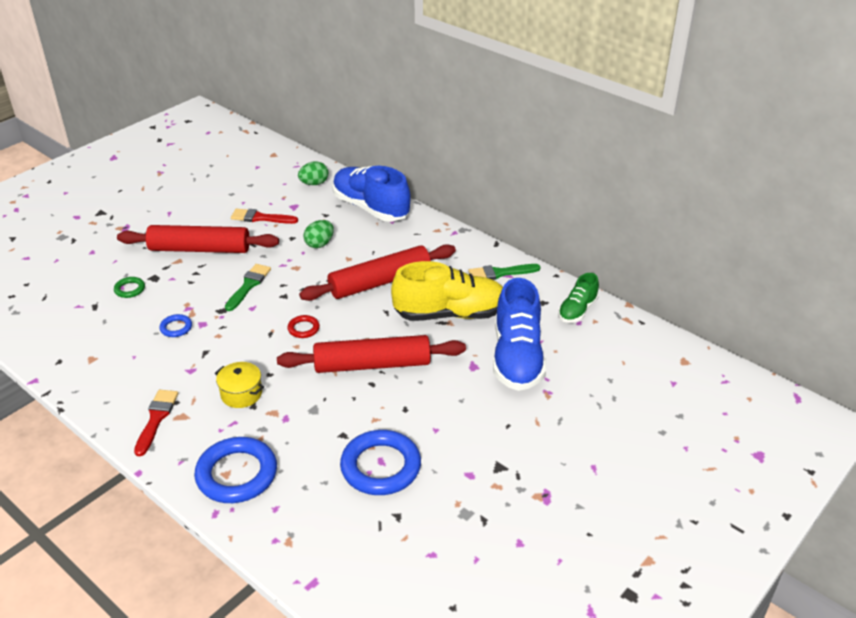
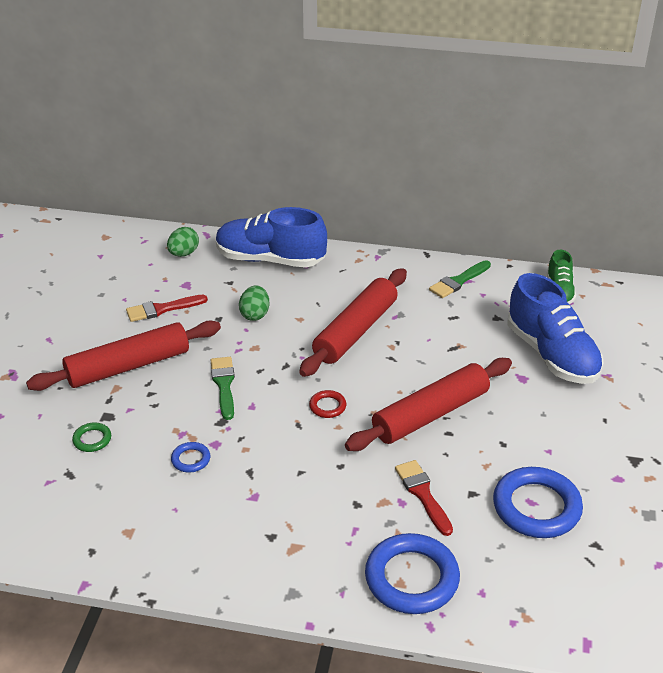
camera: 30 degrees left, 0 degrees up
(156, 419) = (270, 562): red brush -> red brush (422, 494)
(241, 394) = (333, 497): yellow pot -> none
(450, 314) = (453, 337): yellow shoe -> none

